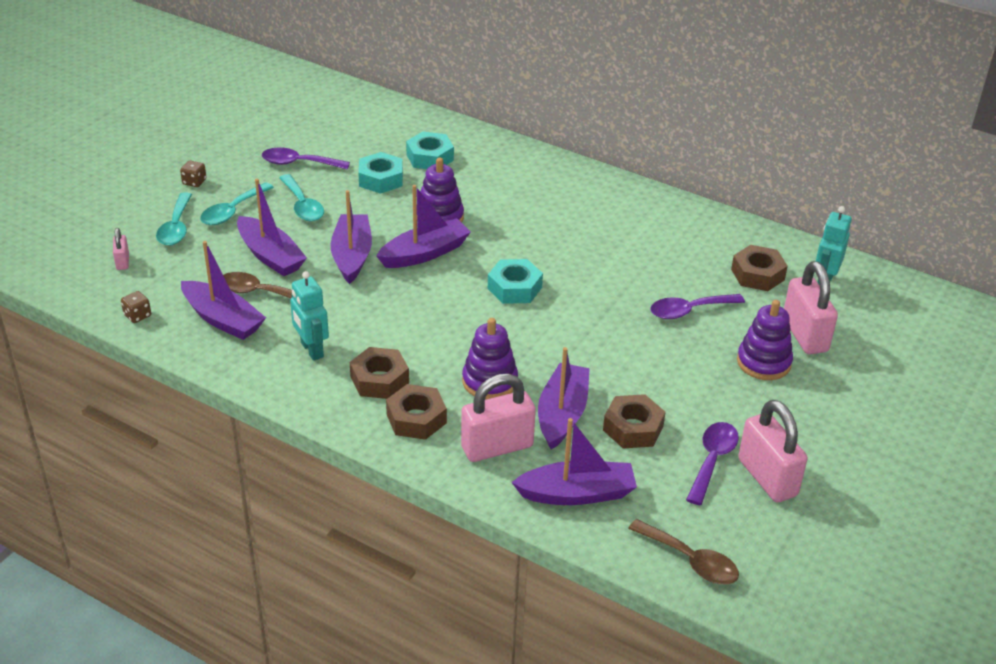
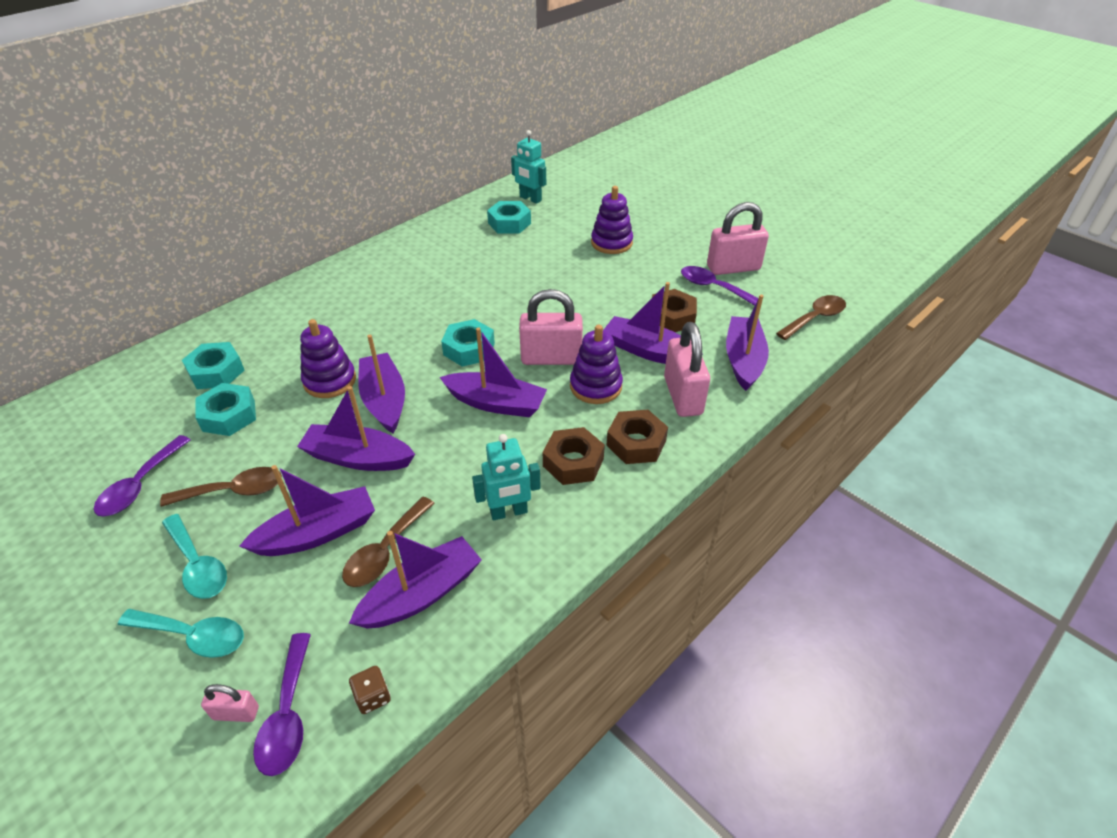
camera: 75 degrees left, 5 degrees up
(194, 182) = (96, 605): brown dice -> none
(302, 206) = (234, 491): turquoise spoon -> brown spoon
(443, 319) = (496, 403): none -> purple boat
(689, 311) = (540, 262): purple spoon -> purple spoon (288, 715)
(757, 274) = (509, 223): brown nut -> turquoise nut
(804, 335) = (586, 220): pink padlock -> pink padlock (551, 358)

